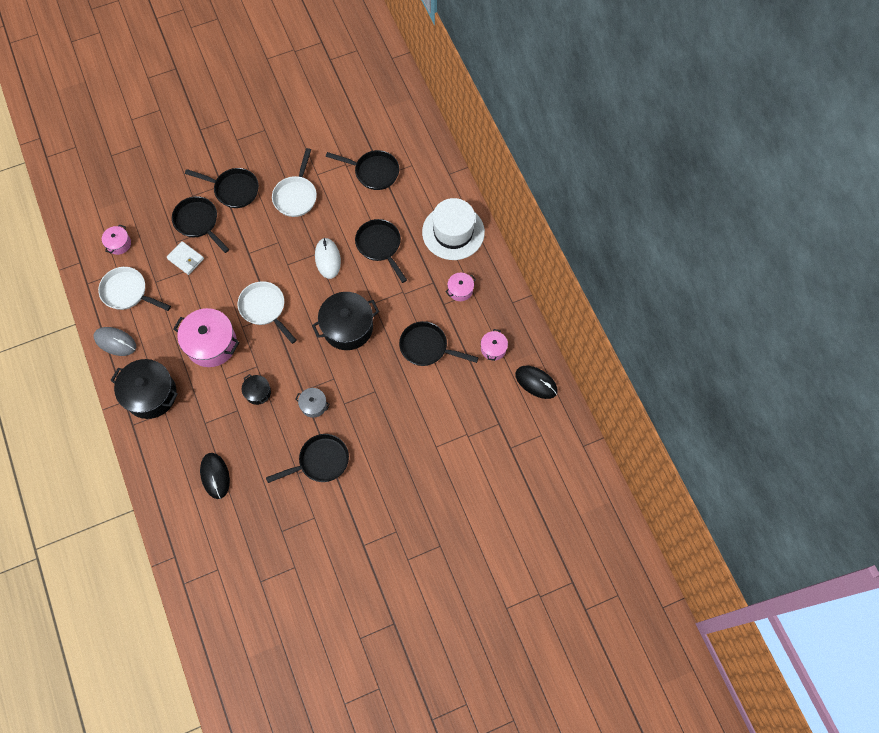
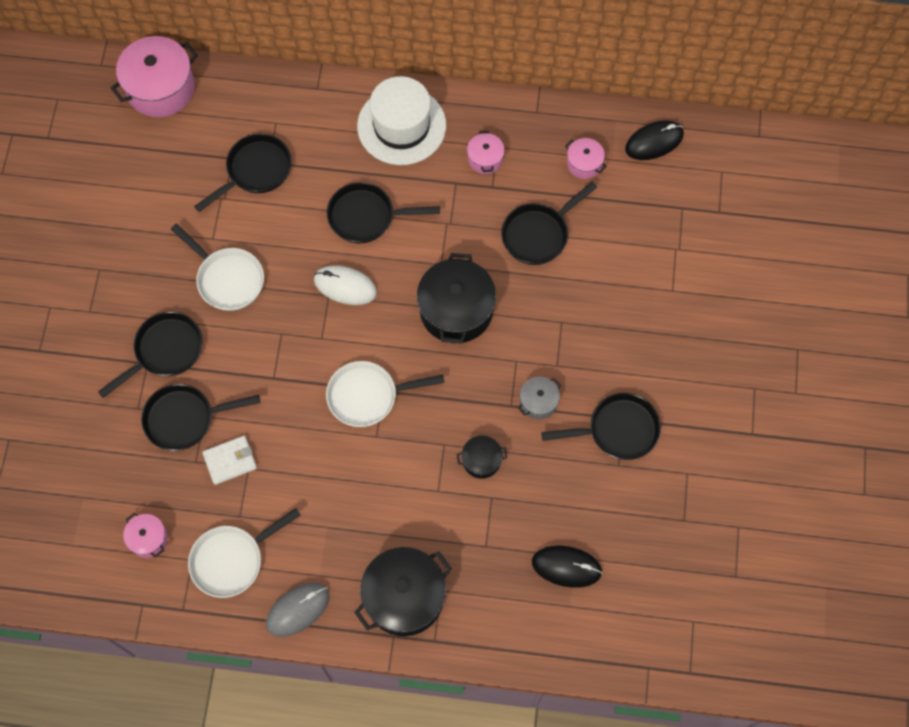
camera: 60 degrees left, 0 degrees up
(211, 344) = (378, 486): pink pot -> pink pot (160, 88)
(320, 461) = (618, 430): black pan -> black pan turned 75 degrees clockwise

